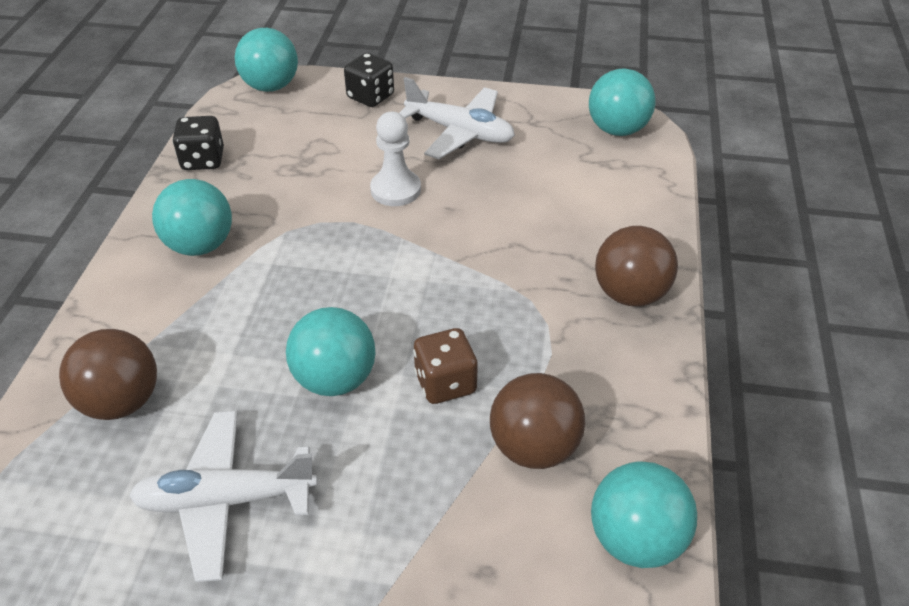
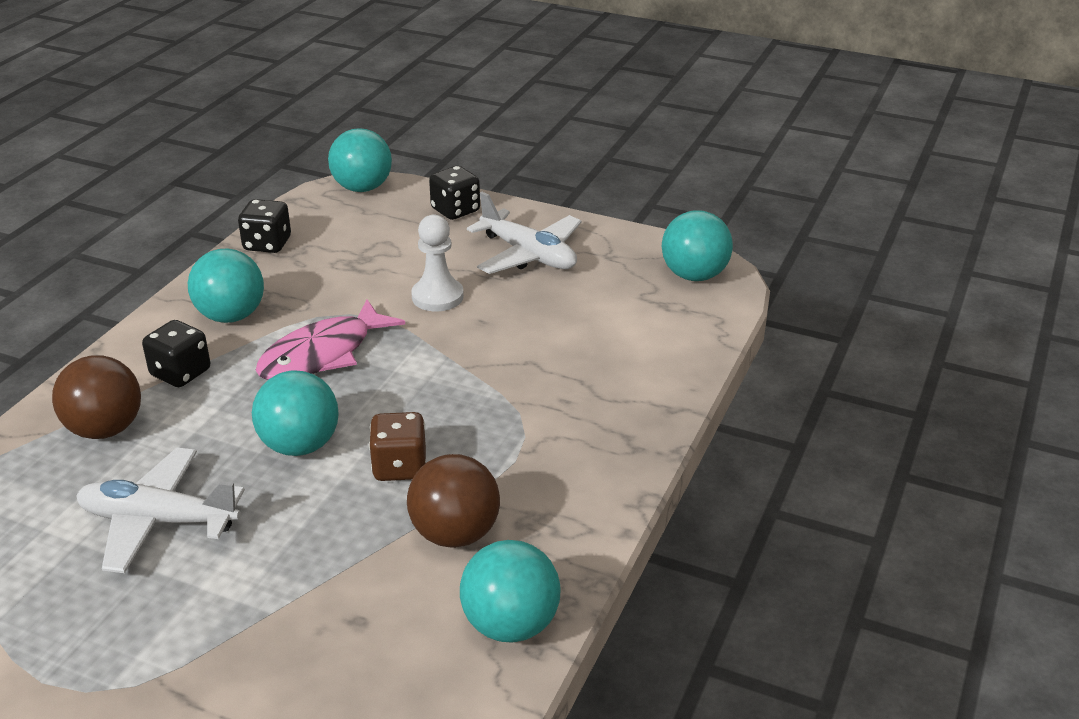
camera: 15 degrees right, 10 degrees down
(175, 320) = (180, 373): none -> black dice
(312, 272) = (322, 354): none -> pink fish
(630, 294) = (622, 424): brown ball -> none

